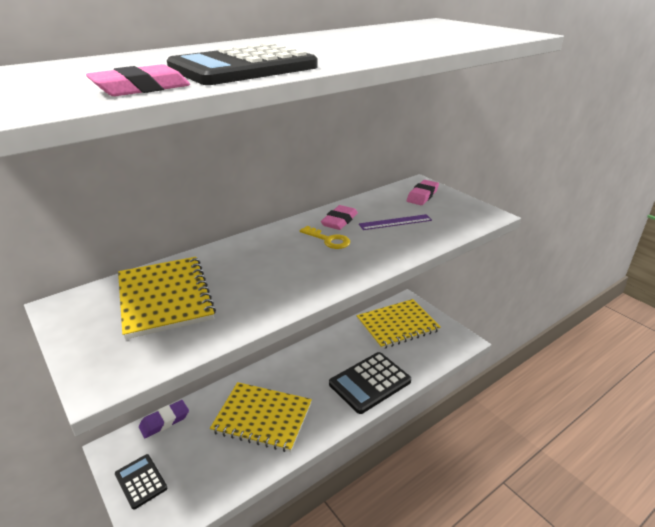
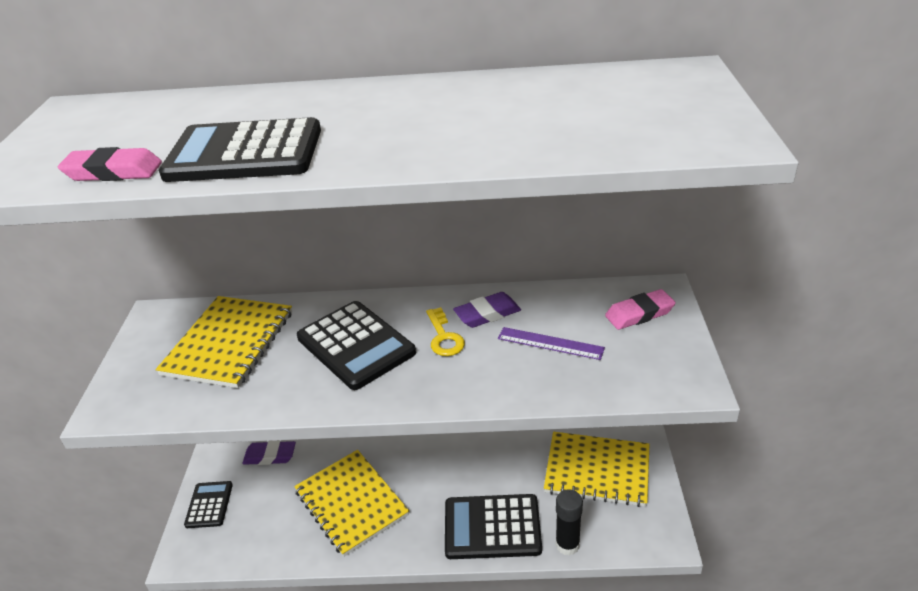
camera: 40 degrees right, 5 degrees up
(273, 264) = (356, 345): none -> black calculator
(339, 221) = (487, 314): pink eraser -> purple eraser
(420, 369) = (567, 544): none -> black glue stick

